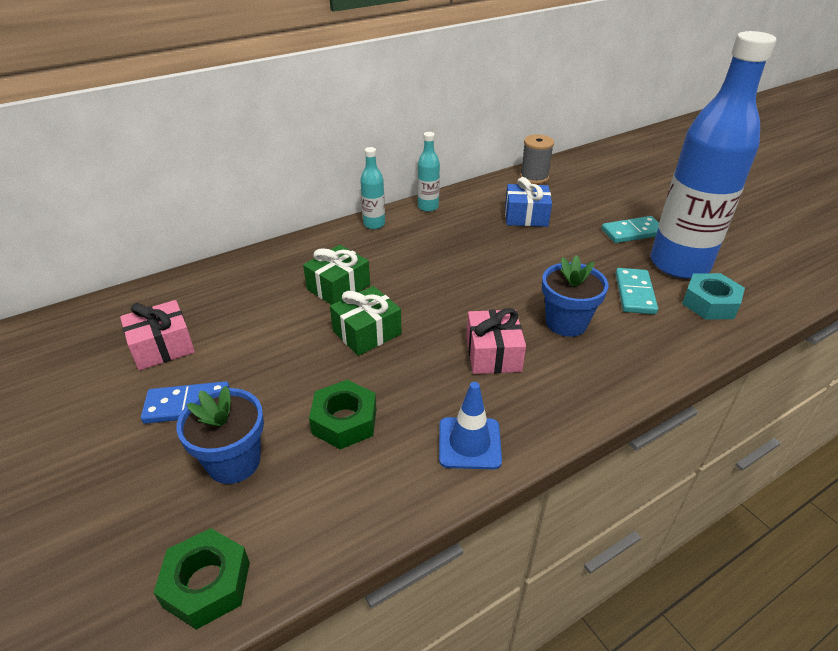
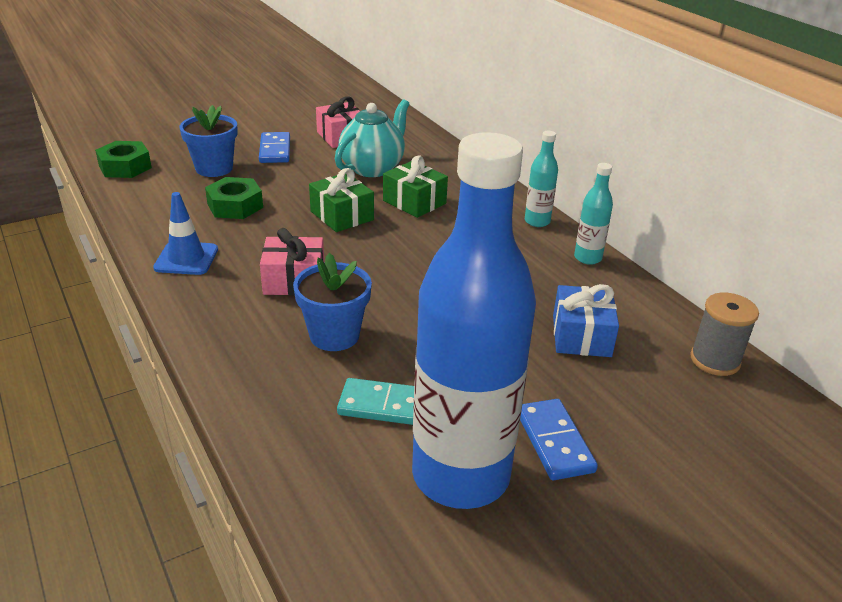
camera: 90 degrees right, 5 degrees down
(257, 317) = (373, 168): none -> turquoise teapot
(632, 232) = (554, 442): turquoise domino -> blue domino
(710, 303) = (355, 481): turquoise nut -> none

